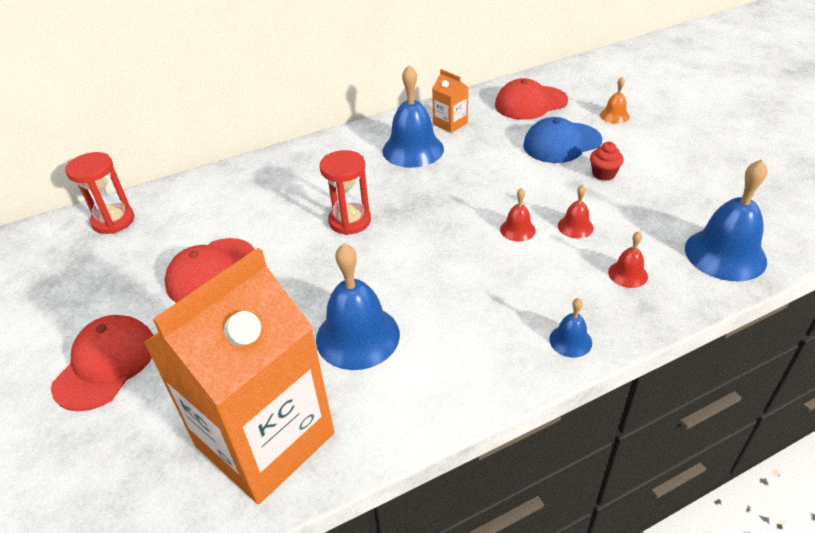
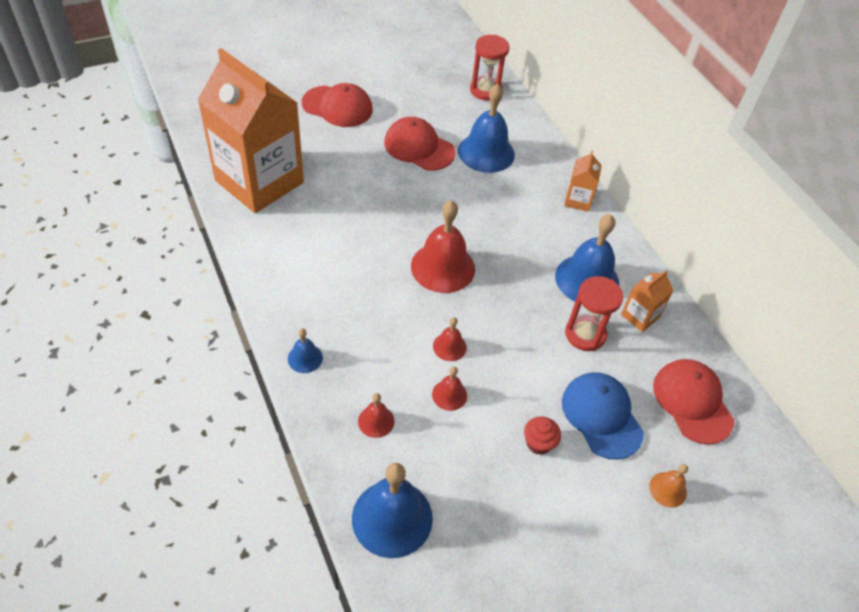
camera: 85 degrees right, 10 degrees up
(308, 154) = (578, 200): none -> orange carton
(350, 221) = (473, 227): red hourglass -> red hourglass (585, 334)
(357, 336) = (337, 228): blue bell -> blue bell (486, 152)
(411, 240) = (443, 267): none -> red bell

